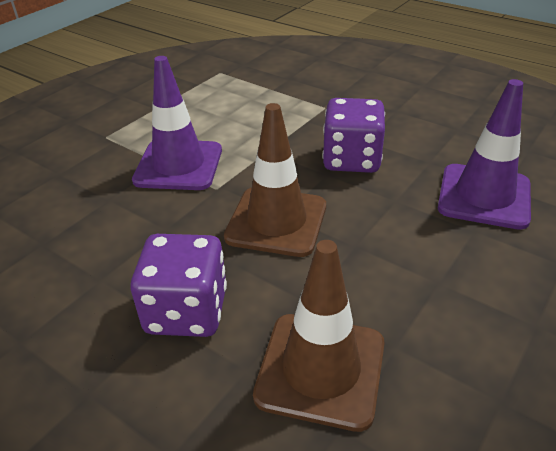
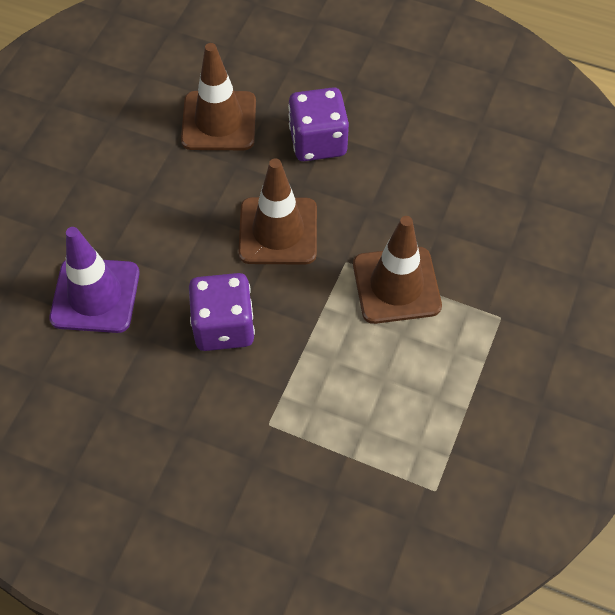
camera: 165 degrees right, 20 degrees up
(178, 165) = (396, 285): purple traffic cone -> brown traffic cone

